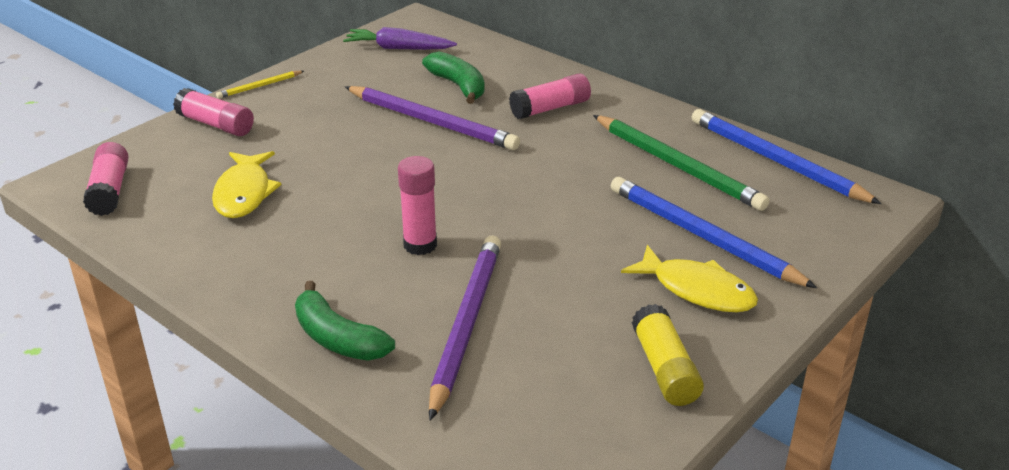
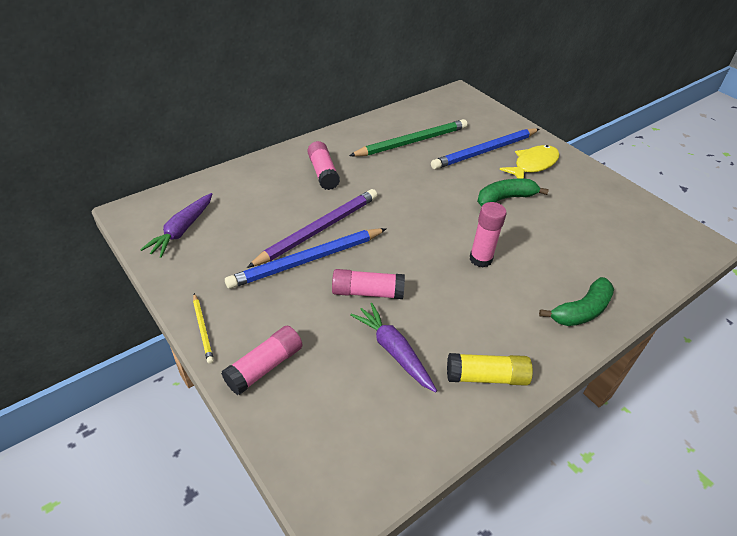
camera: 80 degrees left, 10 degrees up
(110, 191) = (363, 457): pink glue stick -> pink glue stick (367, 292)
(244, 193) = (393, 351): yellow fish -> purple carrot
(458, 86) = (268, 208): green banana -> green banana (505, 198)
(465, 325) = (565, 252): purple pencil -> none
(664, 369) = (597, 189): yellow glue stick -> yellow glue stick (486, 377)
(776, 161) = (416, 111): blue pencil -> blue pencil (307, 260)

